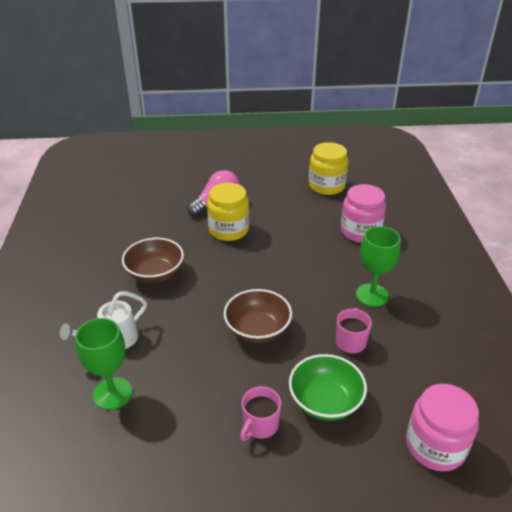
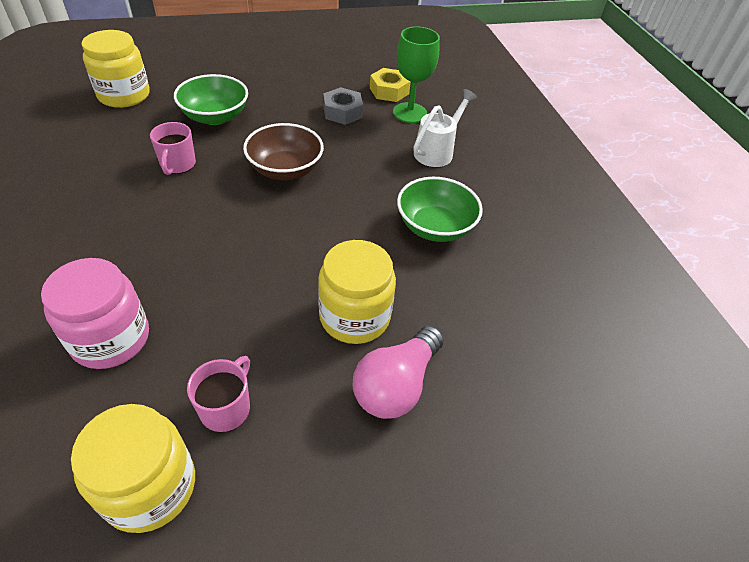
camera: 165 degrees right, 10 degrees up
(118, 434) = (389, 91): none -> yellow nut
(155, 273) = (435, 227): brown bowl -> green bowl
(187, 400) = (342, 112): none -> grey nut
(260, 425) = (274, 100): pink mug -> pink mug (226, 408)
(372, 295) = (132, 220): green goblet -> none
(435, 446) = (124, 95): pink jar -> yellow jar

